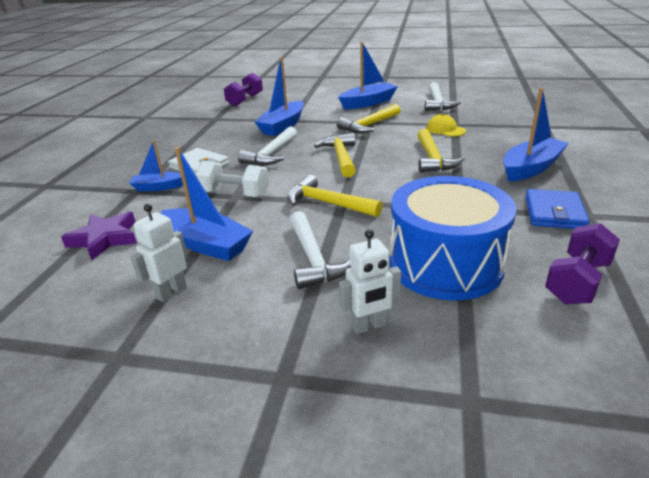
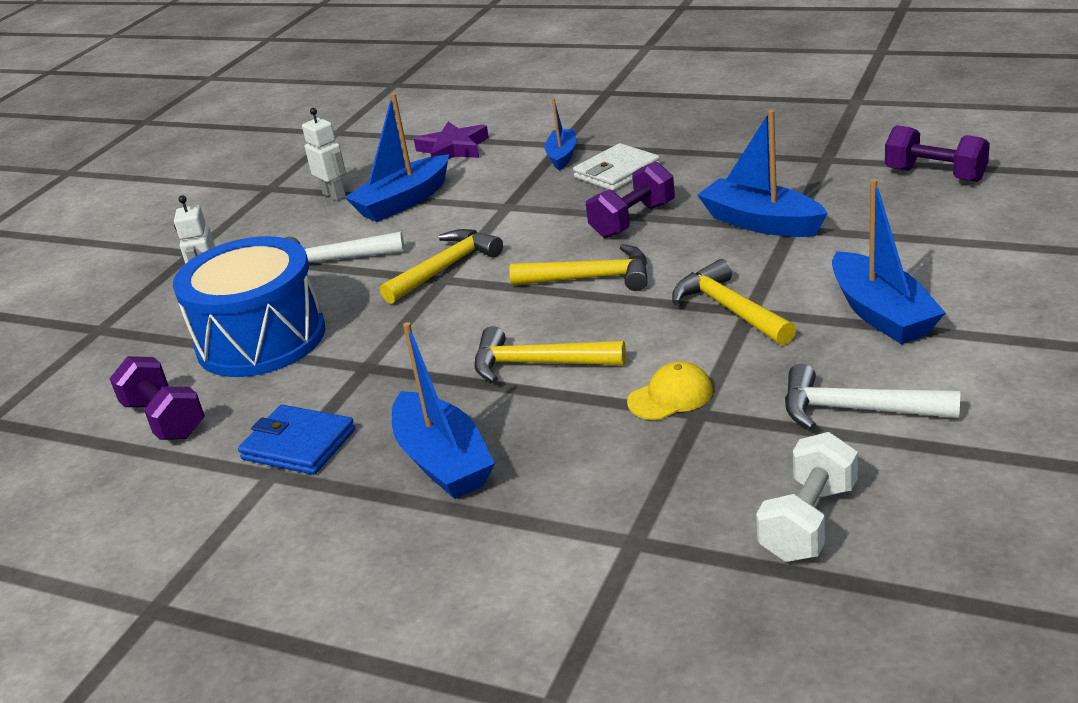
camera: 105 degrees right, 0 degrees up
(235, 194) = (511, 205): white dumbbell -> white dumbbell (808, 522)
(271, 154) = (633, 220): white hammer -> purple dumbbell

